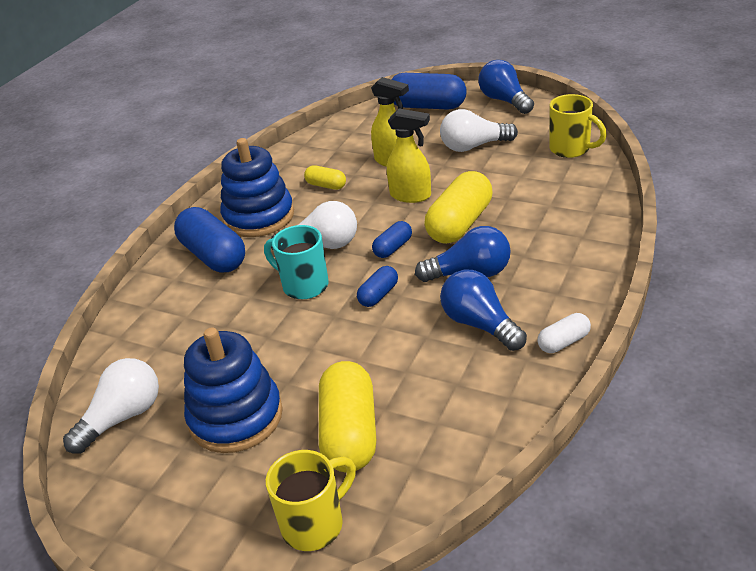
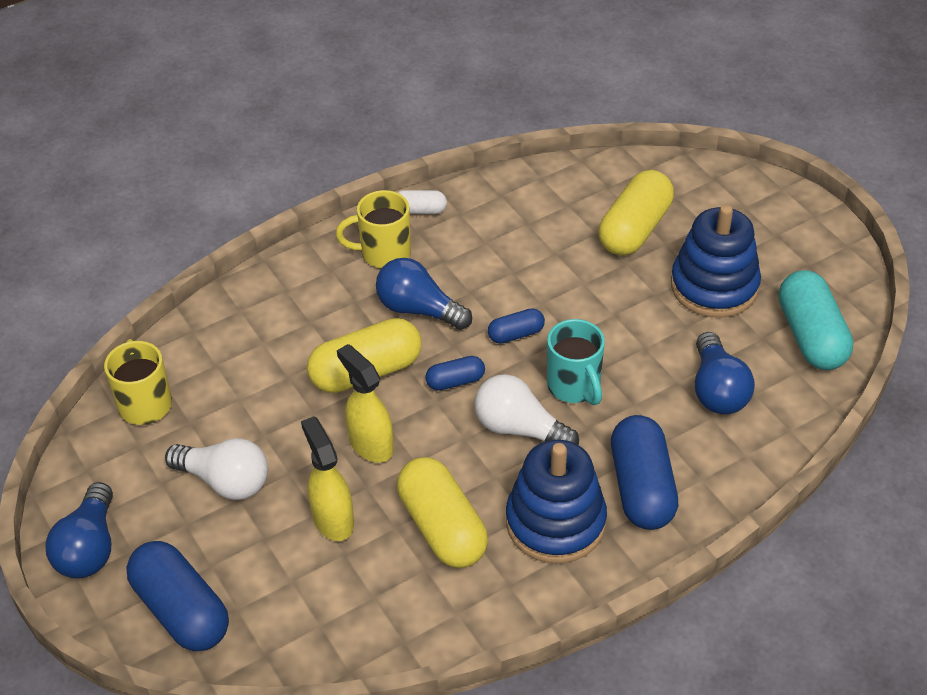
camera: 150 degrees left, 10 degrees up
(122, 417) = (811, 336): white light bulb -> turquoise capsule
(315, 524) = (699, 186): yellow mug -> yellow mug (383, 253)
(326, 185) = (442, 527): yellow capsule -> yellow capsule, size x1.97
(480, 324) = (462, 258): blue light bulb -> blue light bulb (717, 390)

